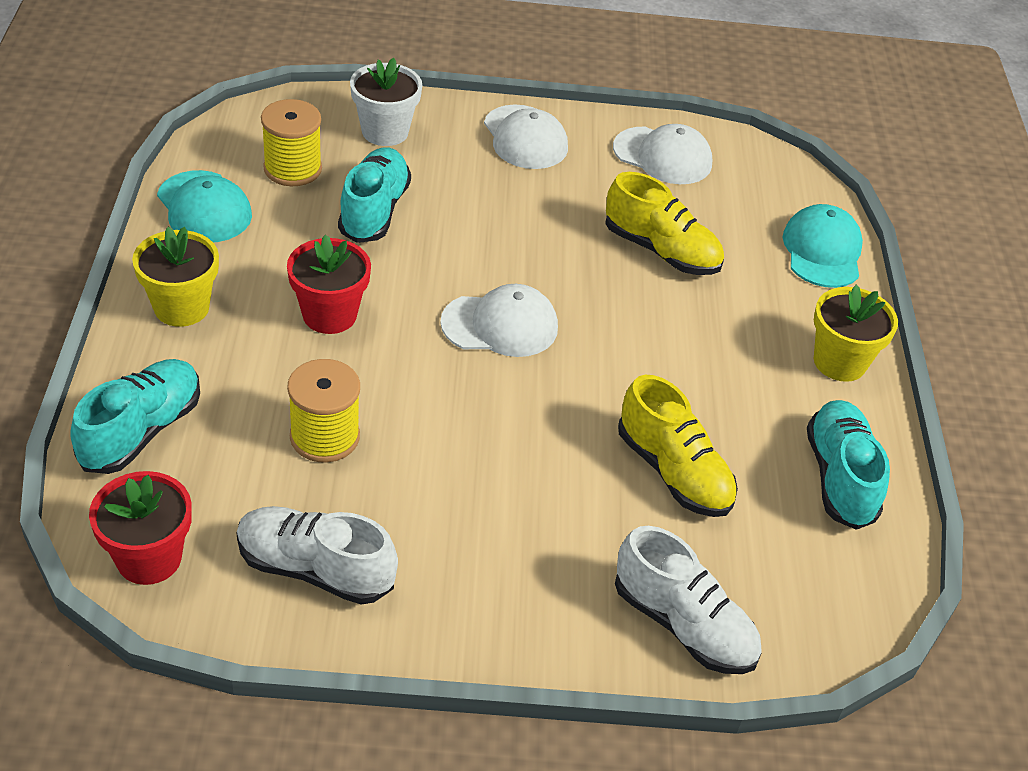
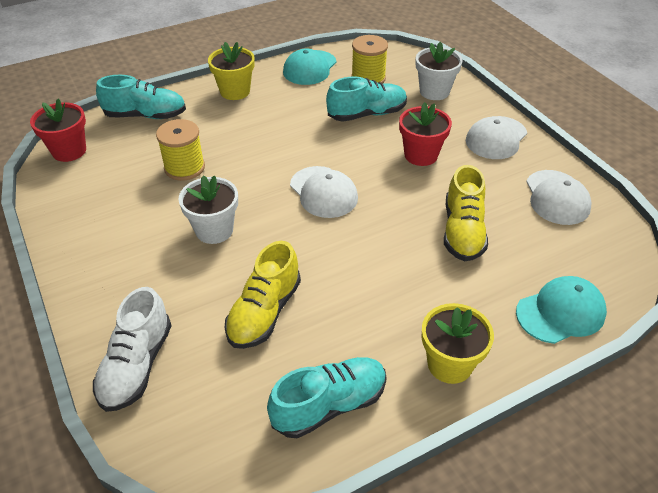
camera: 65 degrees right, 0 degrees up
(315, 569) = (92, 202): white shoe -> none
(329, 315) = (272, 133): red flower pot -> red flower pot (421, 155)
(490, 458) = (214, 230): none -> white flower pot

